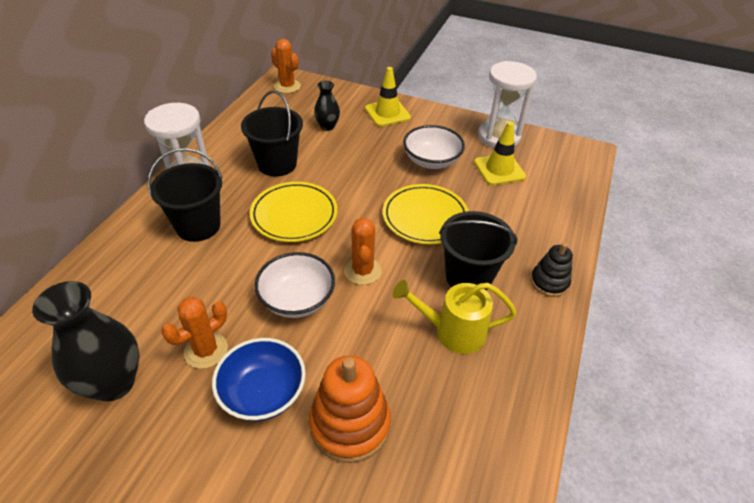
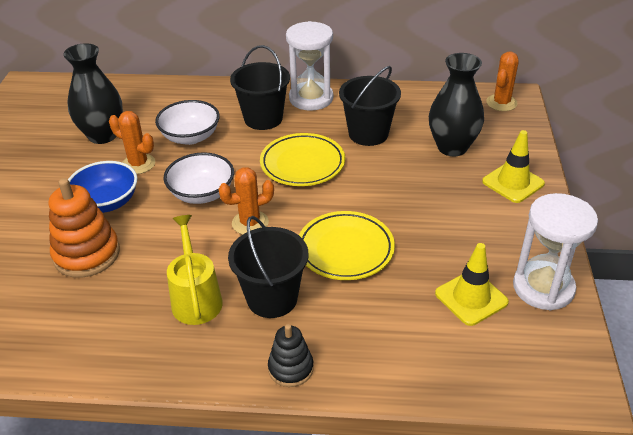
camera: 75 degrees right, 5 degrees down
(327, 126) = (452, 147): black vase -> black vase, size x1.83
(431, 161) = (446, 236): white bowl -> white bowl (190, 137)

